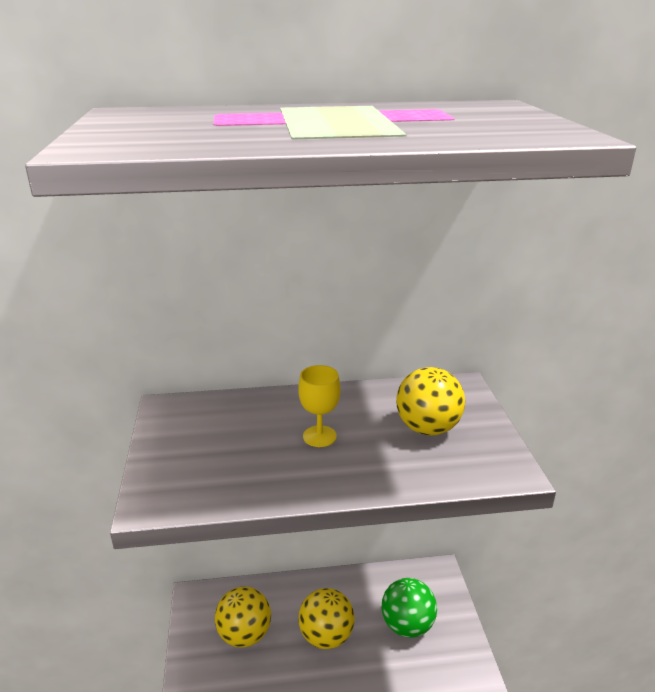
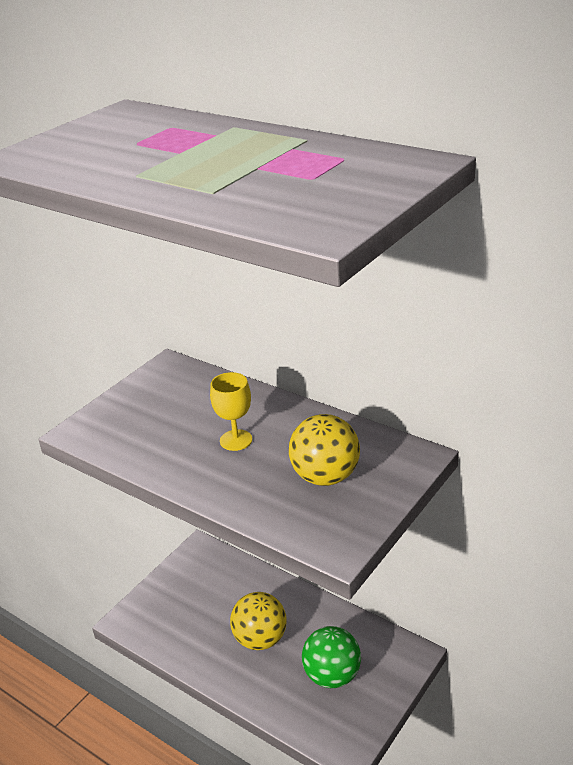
camera: 45 degrees right, 5 degrees up
(244, 634) = (205, 598): yellow ball -> none

